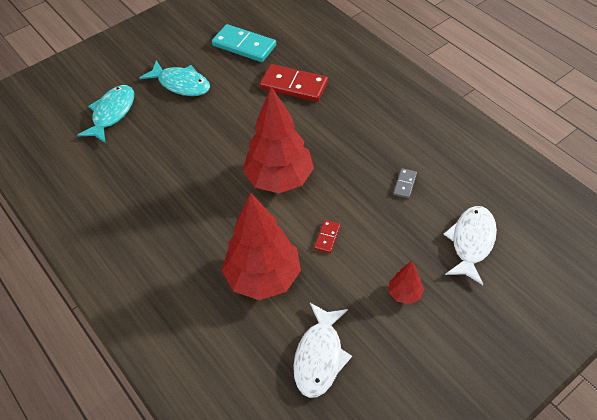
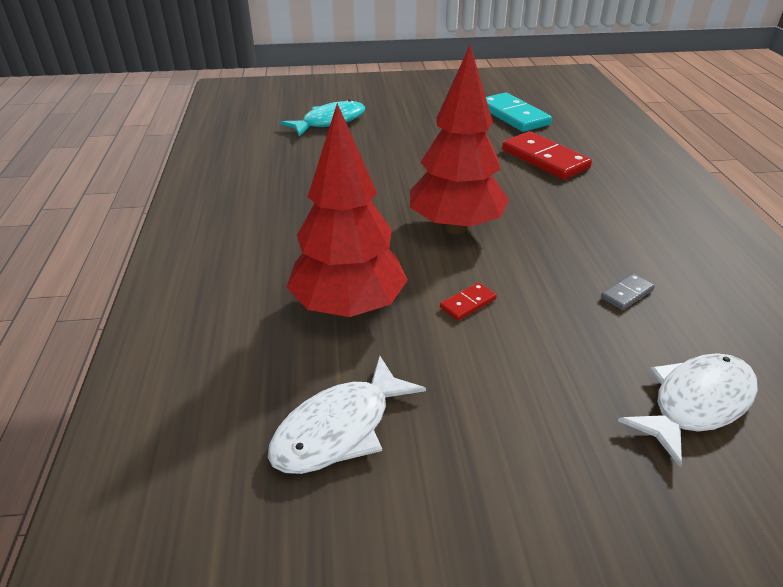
camera: 30 degrees right, 15 degrees down
(181, 84) = (418, 122): turquoise fish -> none
(404, 293) = (532, 416): red tree -> none

